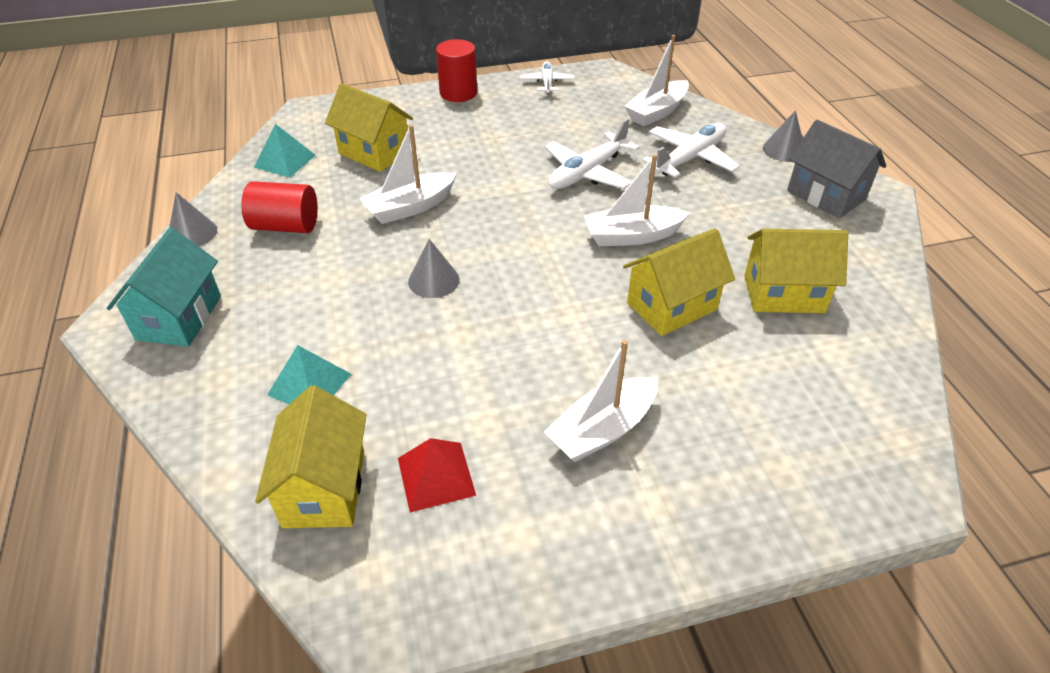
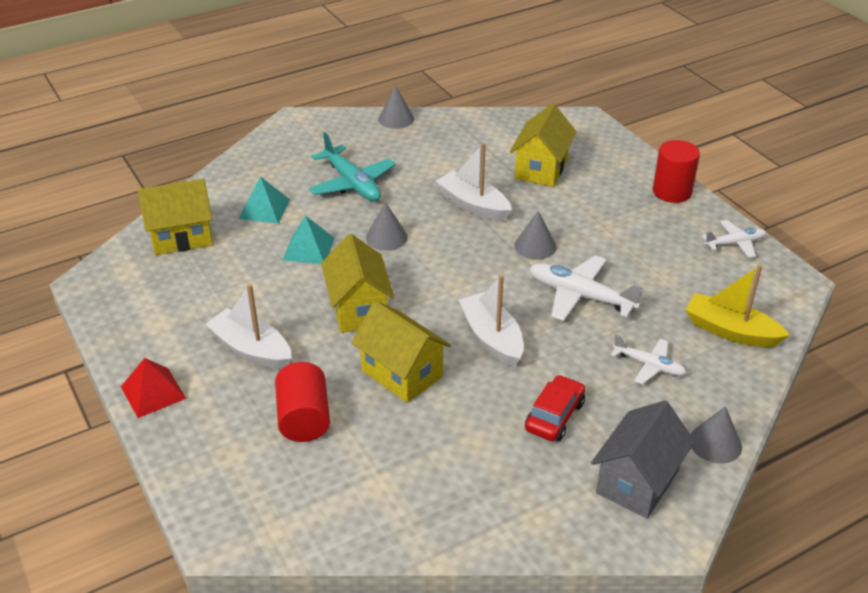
camera: 75 degrees right, 5 degrees down
(179, 318) = (310, 141): turquoise house -> none
(285, 161) = (504, 130): turquoise pyramid -> turquoise pyramid (308, 248)
(285, 226) = (422, 154): red cylinder -> red cylinder (304, 418)
(306, 292) = (352, 183): none -> turquoise plane
(436, 476) = (197, 279): red pyramid -> red pyramid (153, 392)
(501, 182) = (535, 246): none -> grey cone
(657, 112) = (730, 331): white boat -> yellow boat
(690, 158) = (648, 365): white plane -> white plane, size x0.61
(746, 220) = (554, 416): none -> red car
(783, 294) = (446, 449): yellow house -> yellow house (359, 309)

